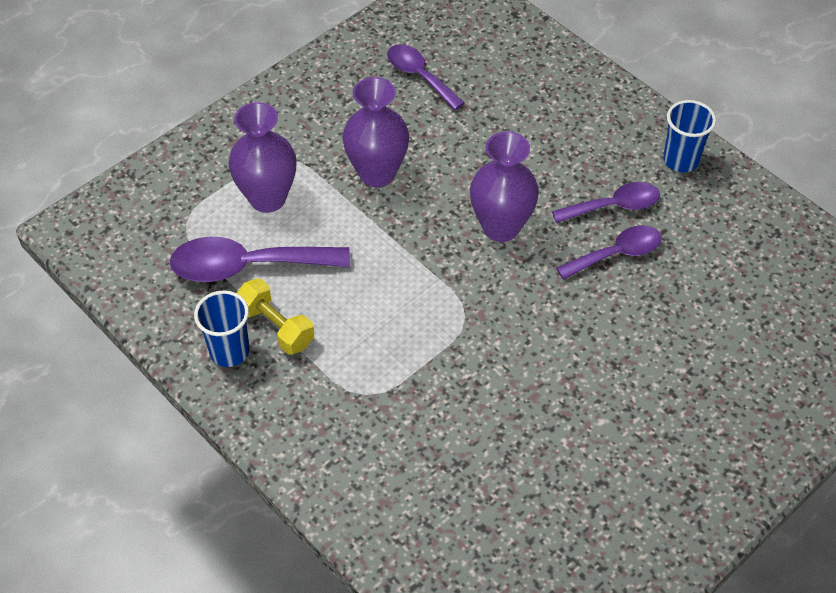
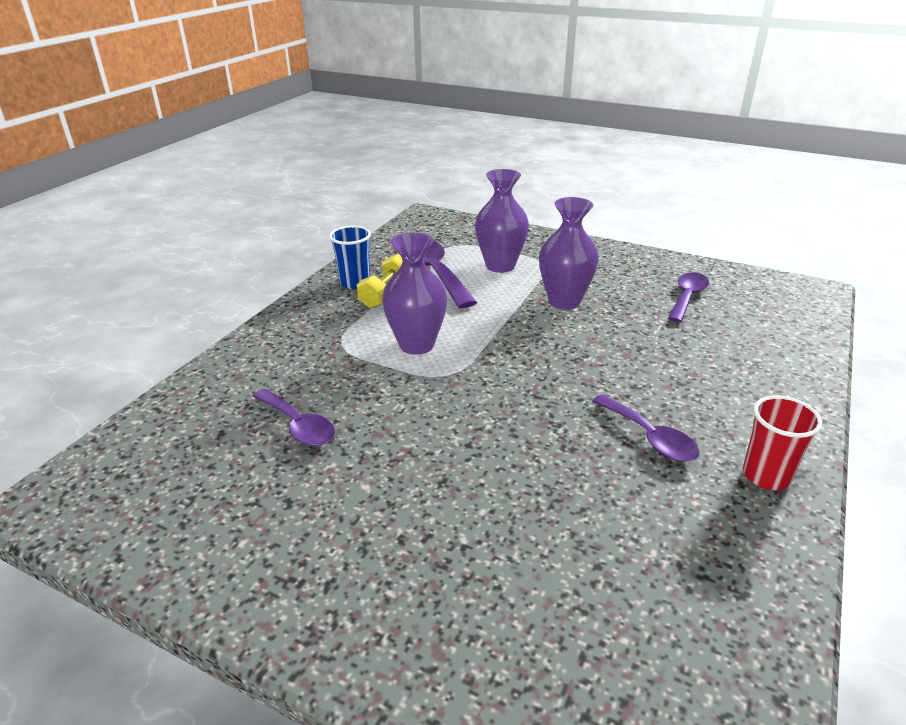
camera: 70 degrees right, 20 degrees down
(501, 227) = (561, 372): purple vase -> purple vase (417, 344)
(617, 254) = (588, 452): purple spoon -> purple spoon (298, 426)
(681, 160) = (766, 476): blue cup -> red cup

